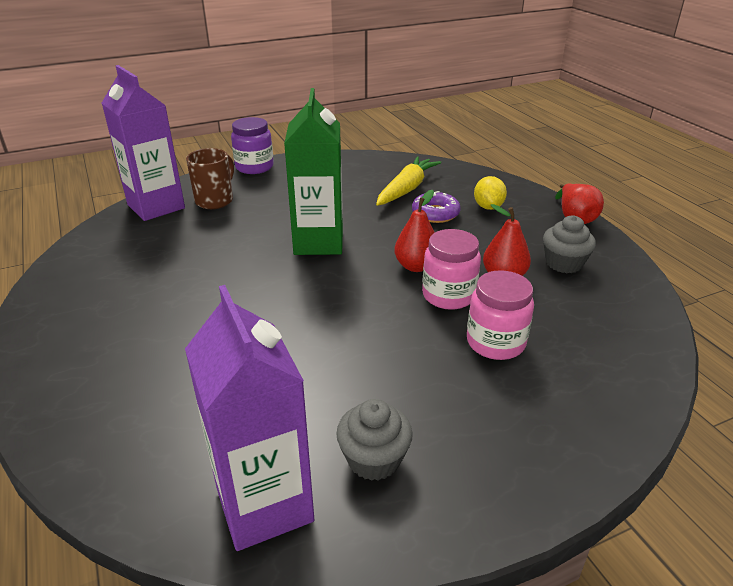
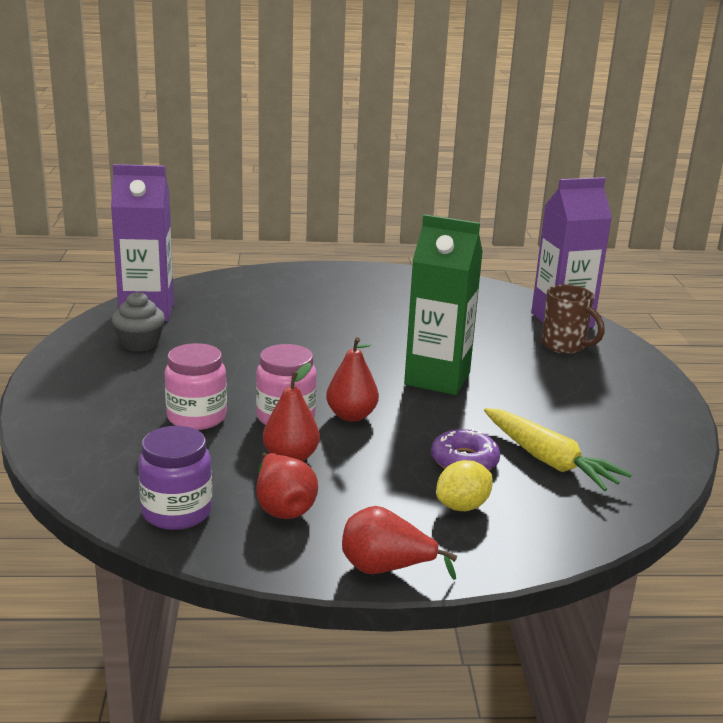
camera: 110 degrees right, 10 degrees down
(254, 167) = (656, 378): purple jar -> purple jar (177, 512)
(488, 207) = (462, 506): yellow lemon -> yellow lemon turned 60 degrees counterclockwise
(564, 263) = (282, 507): grey cupcake -> red pear

